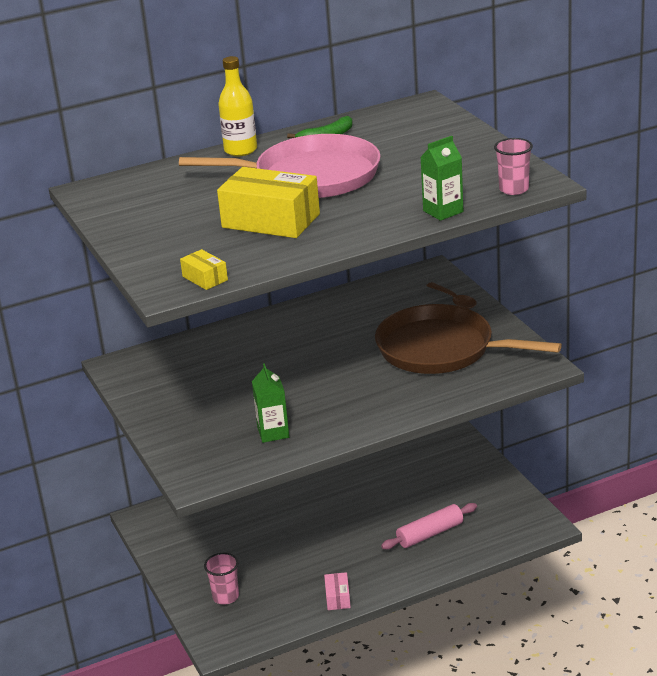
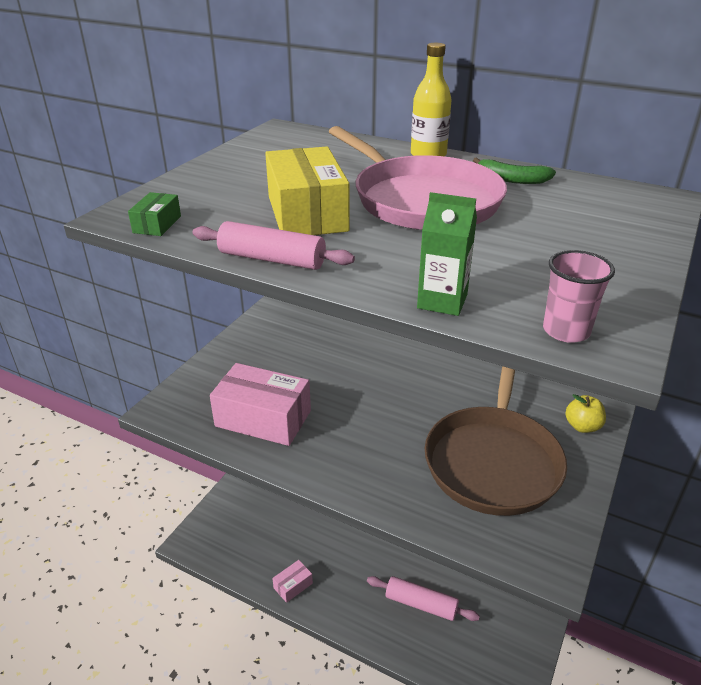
camera: 50 degrees right, 5 degrees up
(205, 278) = (157, 224): yellow box -> green box
(225, 597) = (247, 512): pink cup -> none
(273, 433) = (263, 418): green carton -> pink box
(321, 248) = (272, 259): none -> pink rolling pin
(441, 349) = (493, 461): brown pan -> brown pan turned 150 degrees counterclockwise
(454, 300) = (582, 426): brown spoon -> yellow apple

